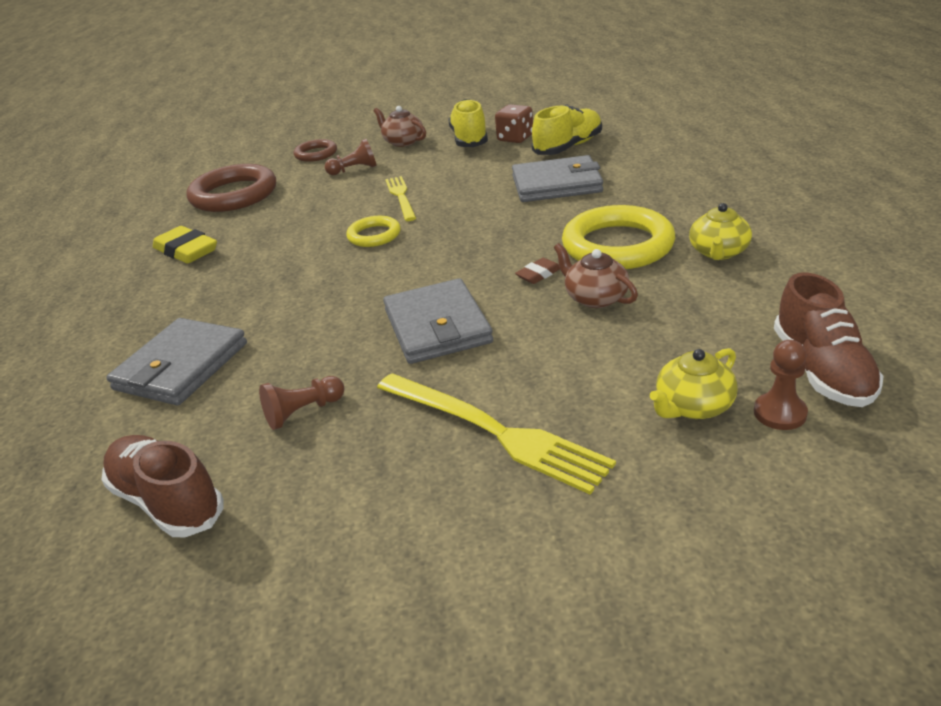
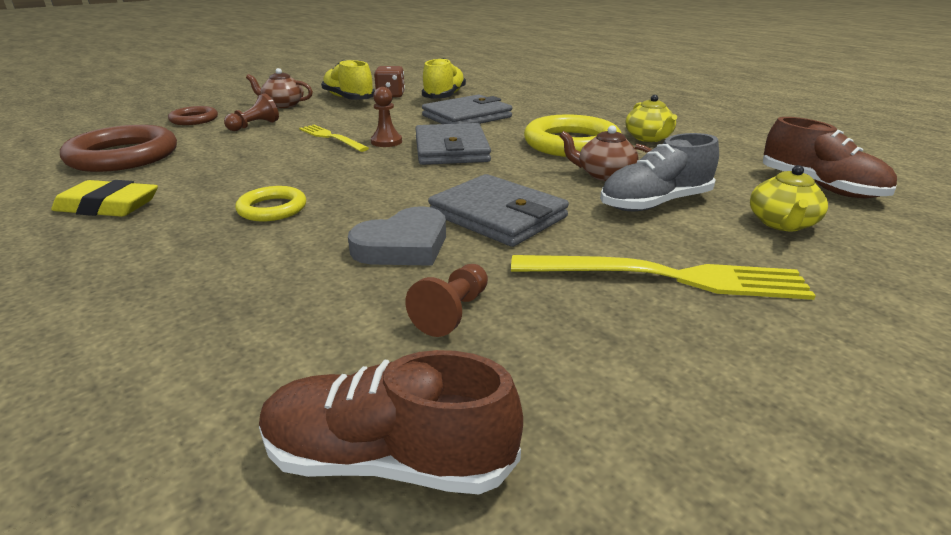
camera: 35 degrees left, 5 degrees down
(181, 366) = (229, 309): grey wallet -> grey wallet (451, 149)
(334, 340) = (403, 245): none -> grey heart
(374, 235) = (339, 165): yellow ring -> yellow ring (272, 208)
(538, 274) = (536, 168): brown eraser -> none
(596, 347) = (655, 203): none -> grey shoe
(780, 413) = (839, 215): brown pawn -> brown pawn (386, 142)

